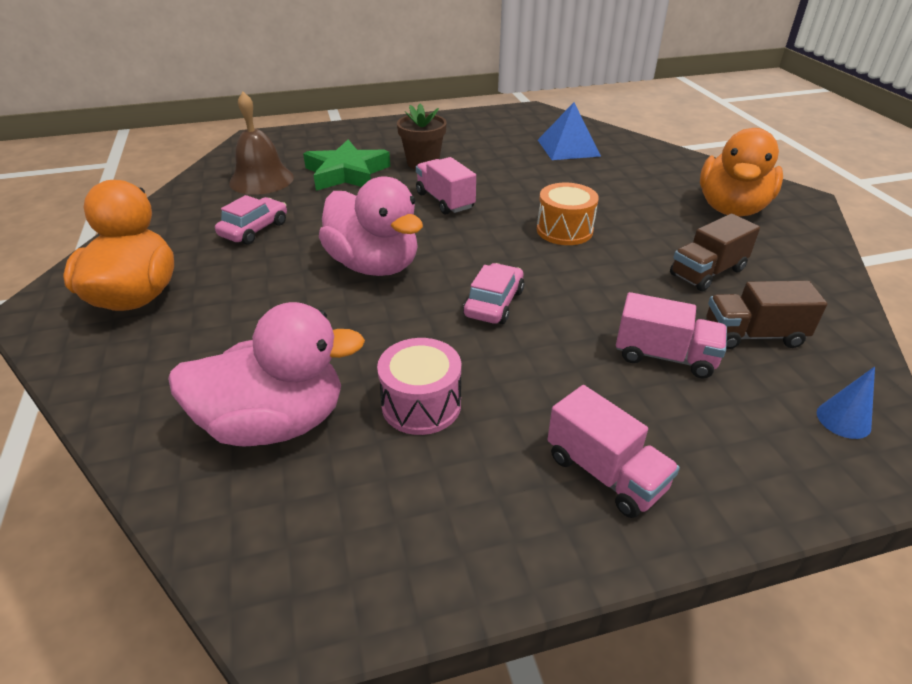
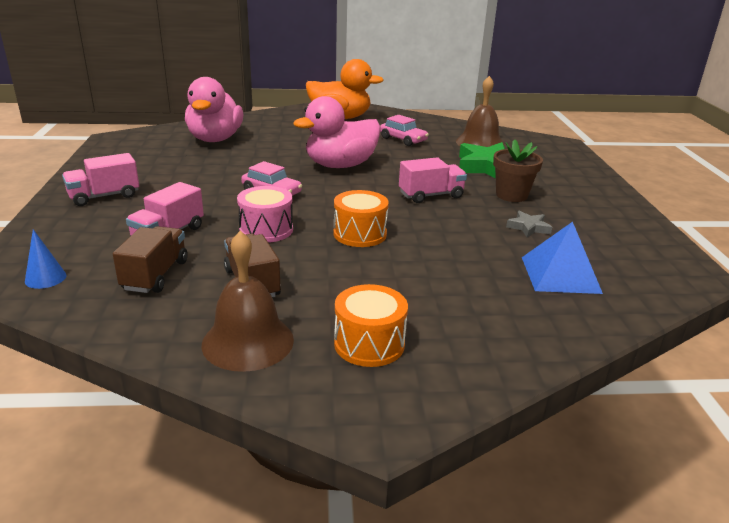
camera: 100 degrees right, 10 degrees down
(421, 404) = (197, 165): pink drum -> pink drum (266, 230)
(492, 157) = (528, 227): none -> grey star
(731, 209) = (369, 344): orange duck -> orange drum
(786, 257) = (248, 341): none -> brown bell

